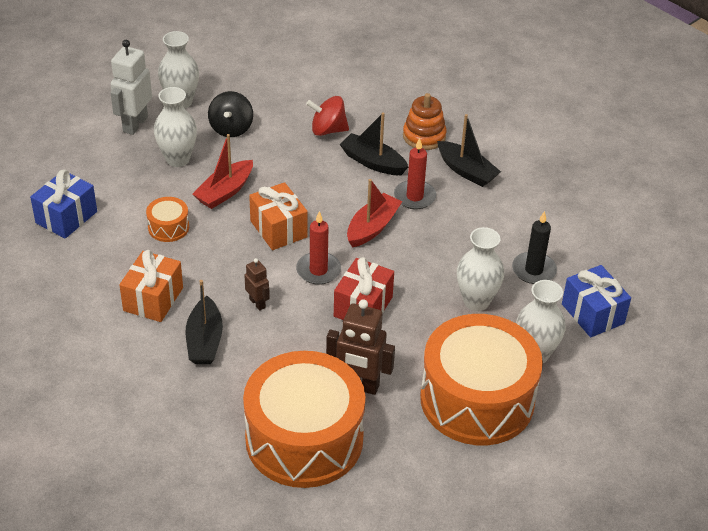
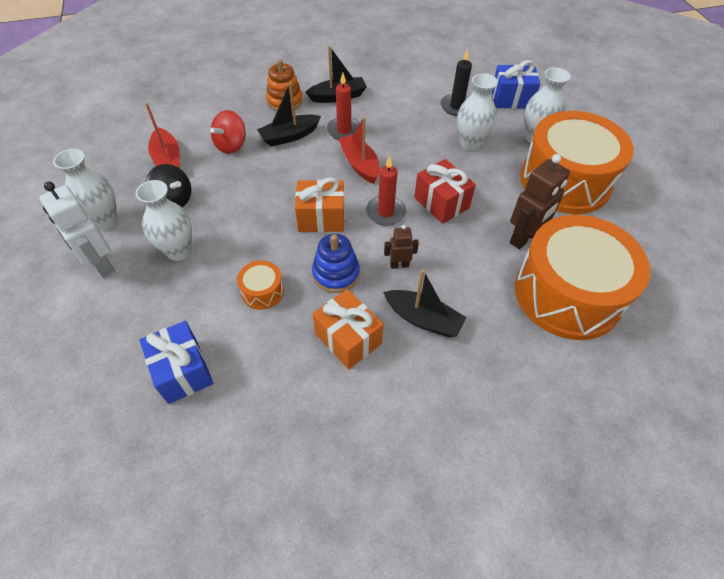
camera: 60 degrees left, 10 degrees up
(218, 265) = (336, 274): none -> blue stacking toy
(225, 192) = (249, 234): red boat -> red boat (168, 159)

